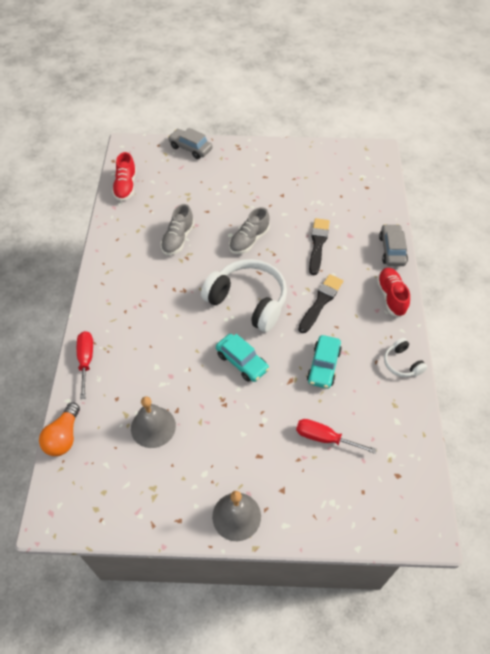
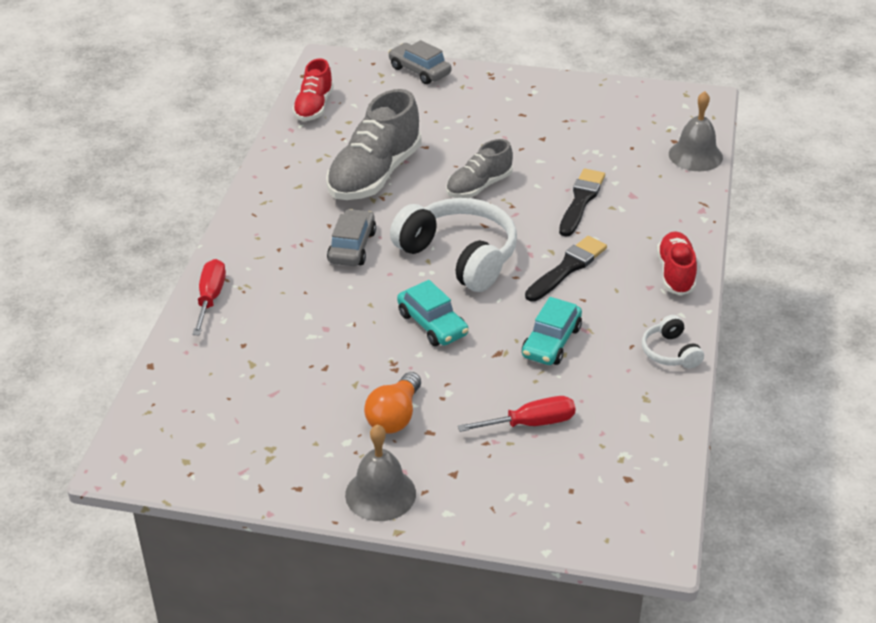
camera: 10 degrees right, 15 degrees down
(64, 437) = (160, 378): orange light bulb -> orange light bulb (394, 416)
(153, 427) = (287, 381): grey bell -> grey bell (695, 155)
(178, 239) = (374, 175): grey shoe -> grey shoe, size x1.71
(324, 438) = (531, 423): red screwdriver -> red screwdriver turned 135 degrees clockwise
(392, 250) = (692, 219): grey car -> grey car (352, 247)

